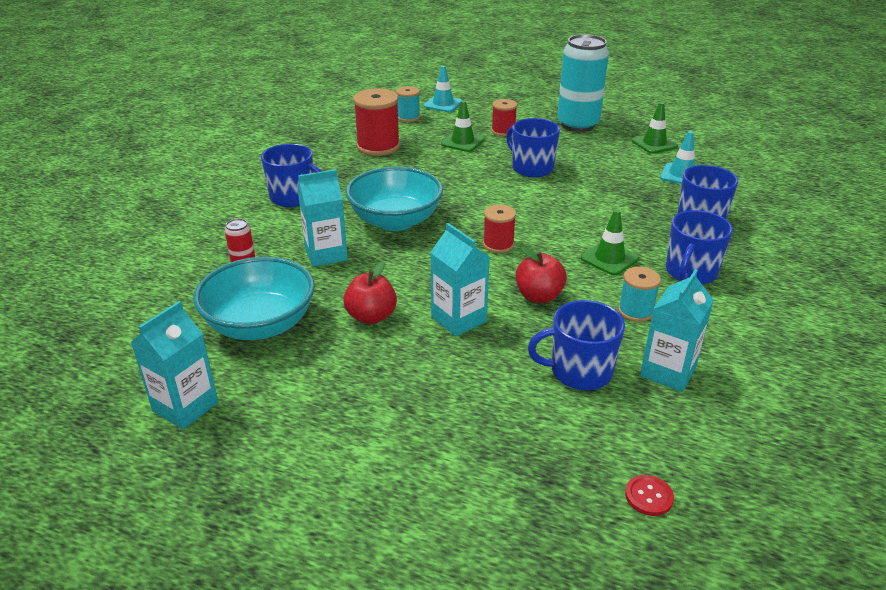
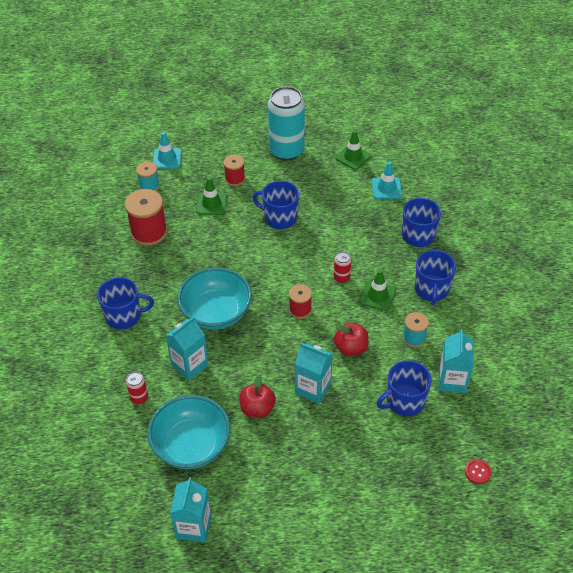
camera: 25 degrees left, 15 degrees up
(572, 231) = (341, 278): none -> red can

